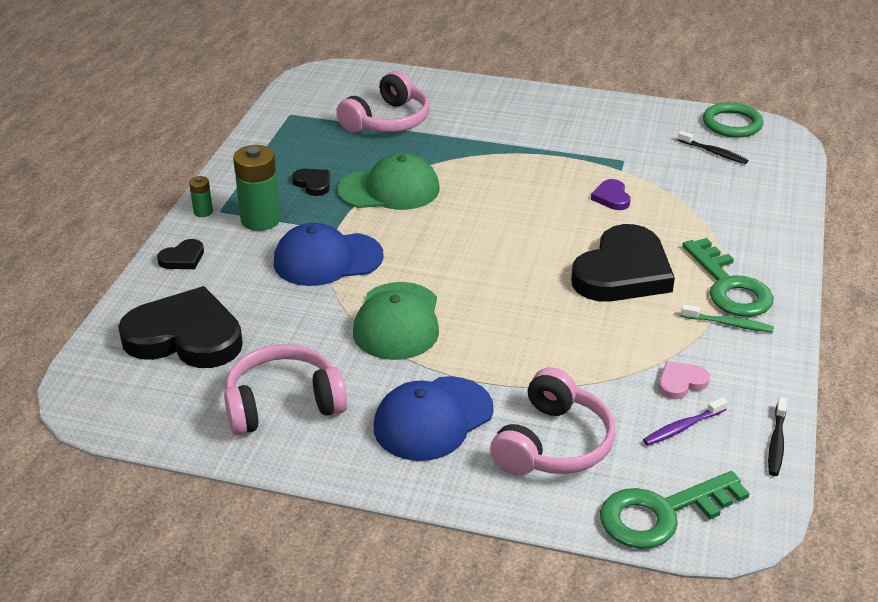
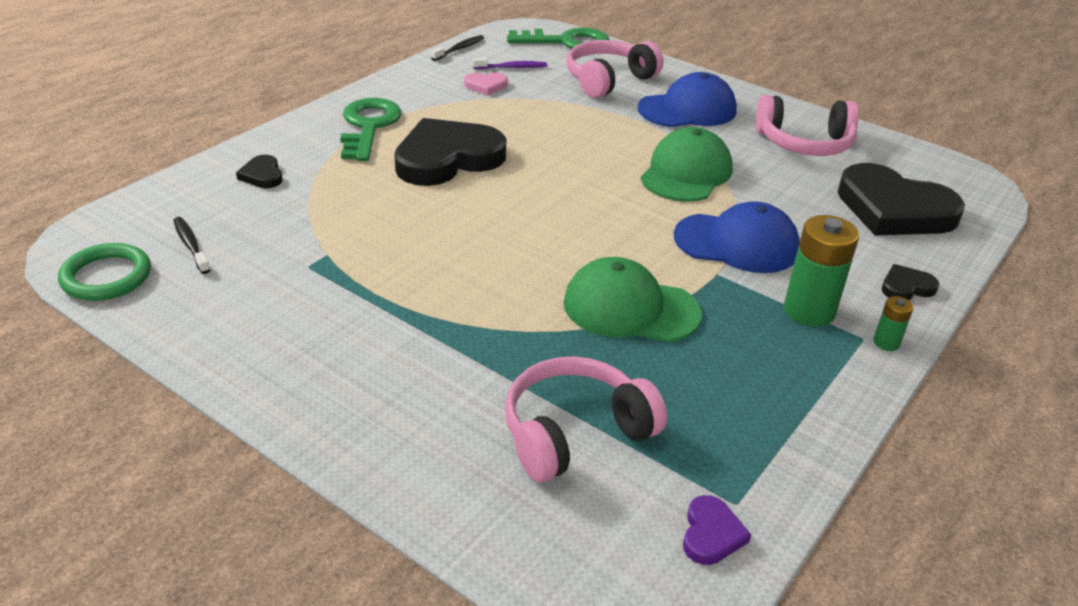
camera: 160 degrees left, 0 degrees up
(313, 184) = (729, 345): black heart -> black heart (262, 175)
(611, 197) = (377, 226): purple heart -> purple heart (711, 534)
(729, 324) = (405, 105): green toothbrush -> none

